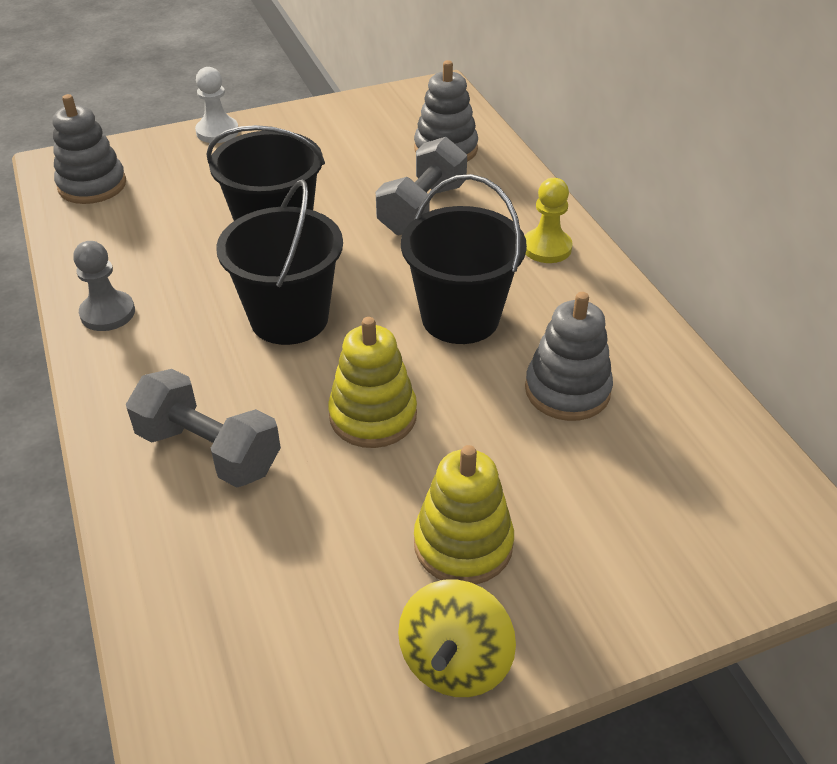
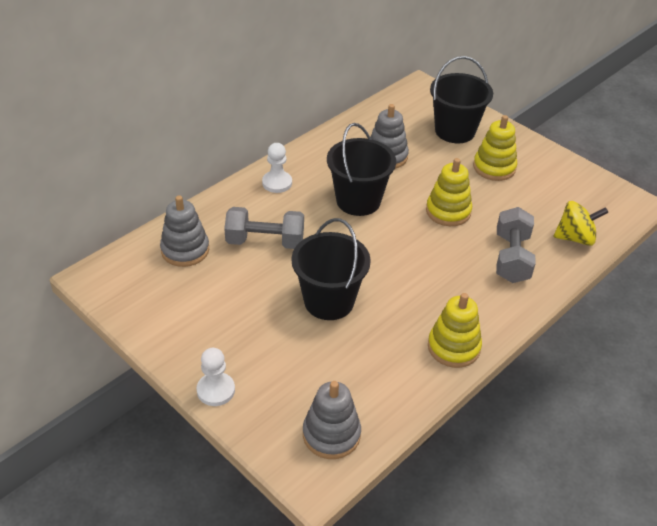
camera: 115 degrees left, 0 degrees up
(108, 313) = (453, 347): grey pawn -> yellow stacking toy
(289, 318) = (402, 265): black bucket -> black bucket (455, 131)
(455, 662) = (543, 158): yellow spinning top -> yellow spinning top (575, 238)
(546, 248) = (277, 183): yellow pawn -> white pawn

